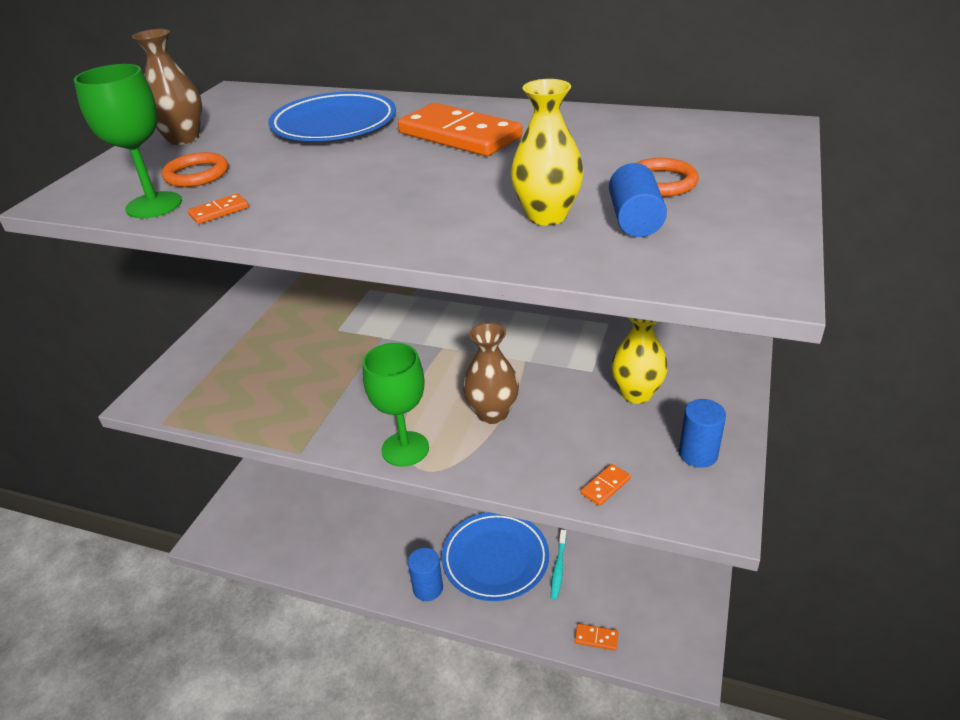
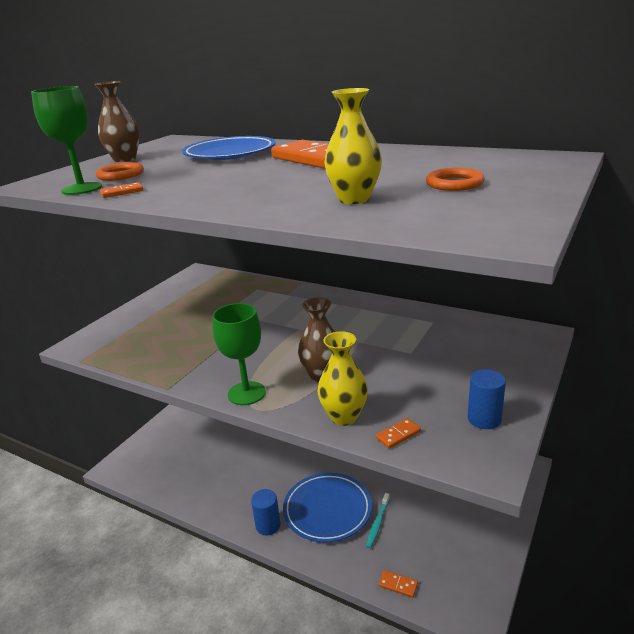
camera: 10 degrees right, 10 degrees down
(635, 220) = (422, 202): blue cylinder -> none
(636, 393) = (443, 371): yellow vase -> yellow vase (344, 416)

